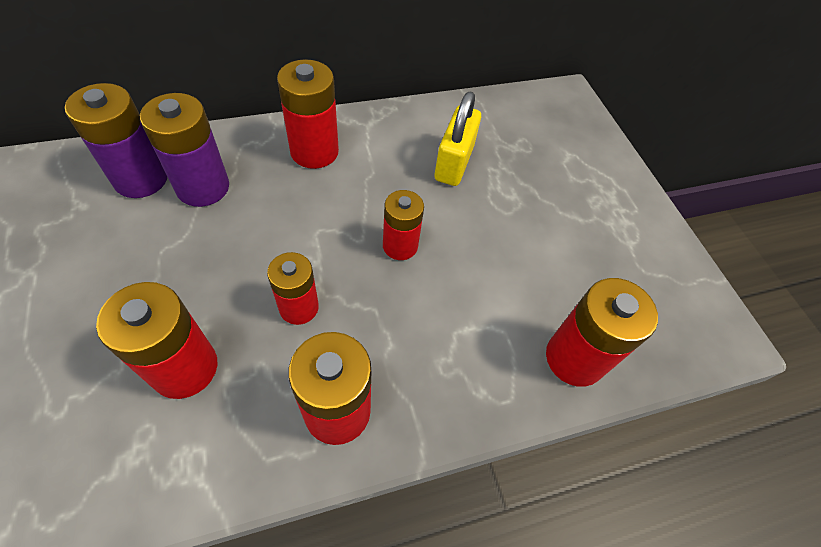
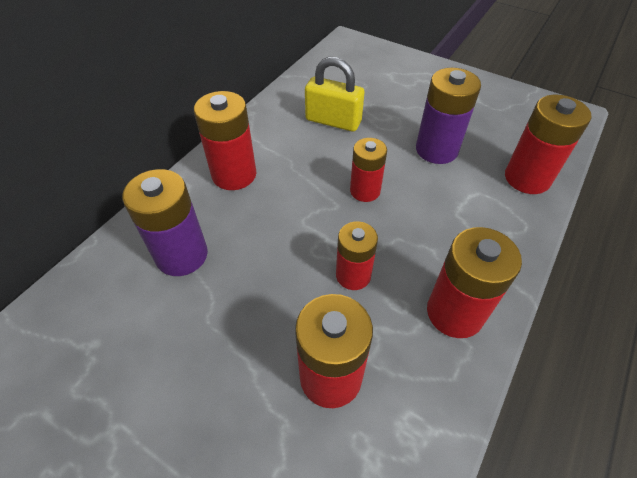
camera: 35 degrees left, 5 degrees down
(141, 179) = (121, 287): purple battery -> purple battery (436, 150)
(454, 163) = (333, 121): yellow padlock -> yellow padlock turned 45 degrees counterclockwise

